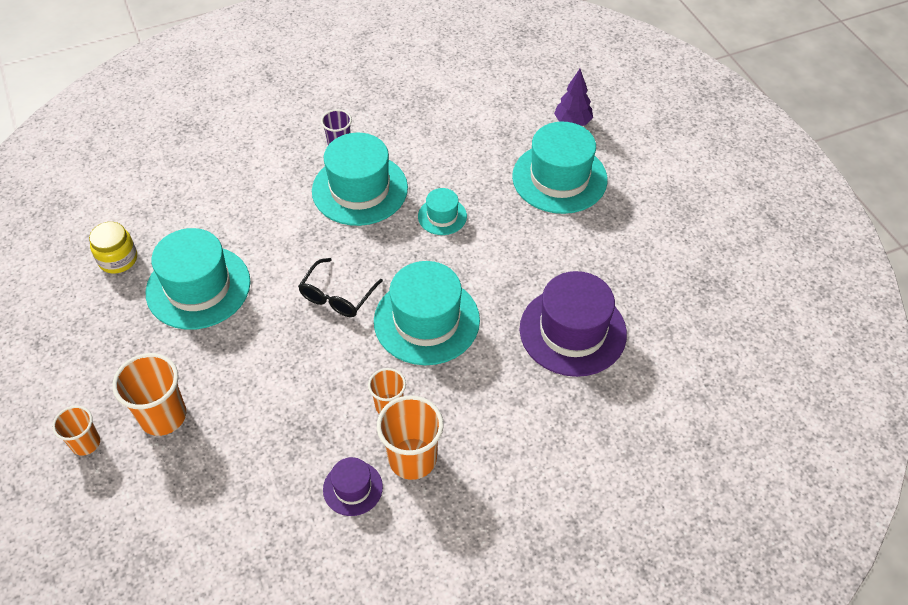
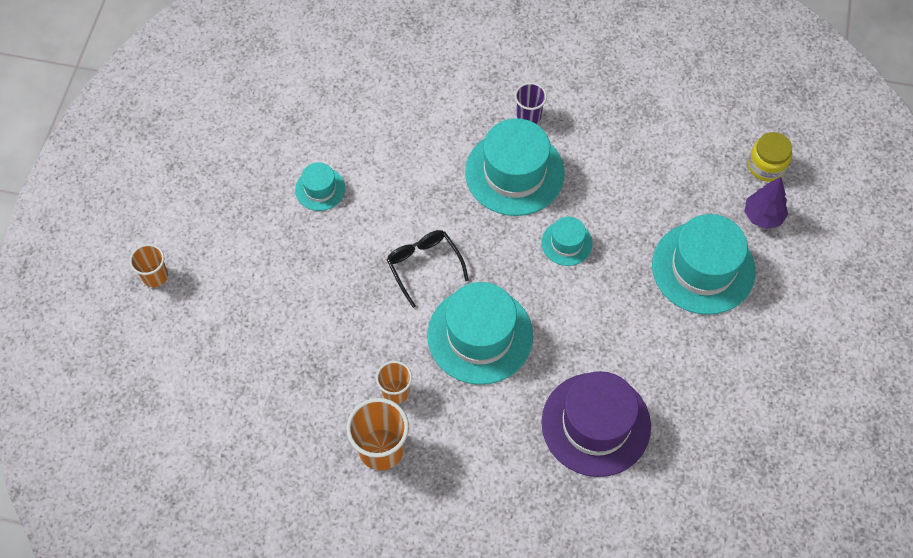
camera: 35 degrees right, 10 degrees up
(118, 259) = (275, 124): yellow jar -> yellow jar (766, 166)
(163, 416) = (222, 289): orange cup -> none
(198, 287) = (320, 189): turquoise hat -> turquoise hat, size x0.50
(337, 296) = (424, 266): black glasses -> black glasses turned 90 degrees clockwise
(352, 488) = (319, 443): purple hat -> none

